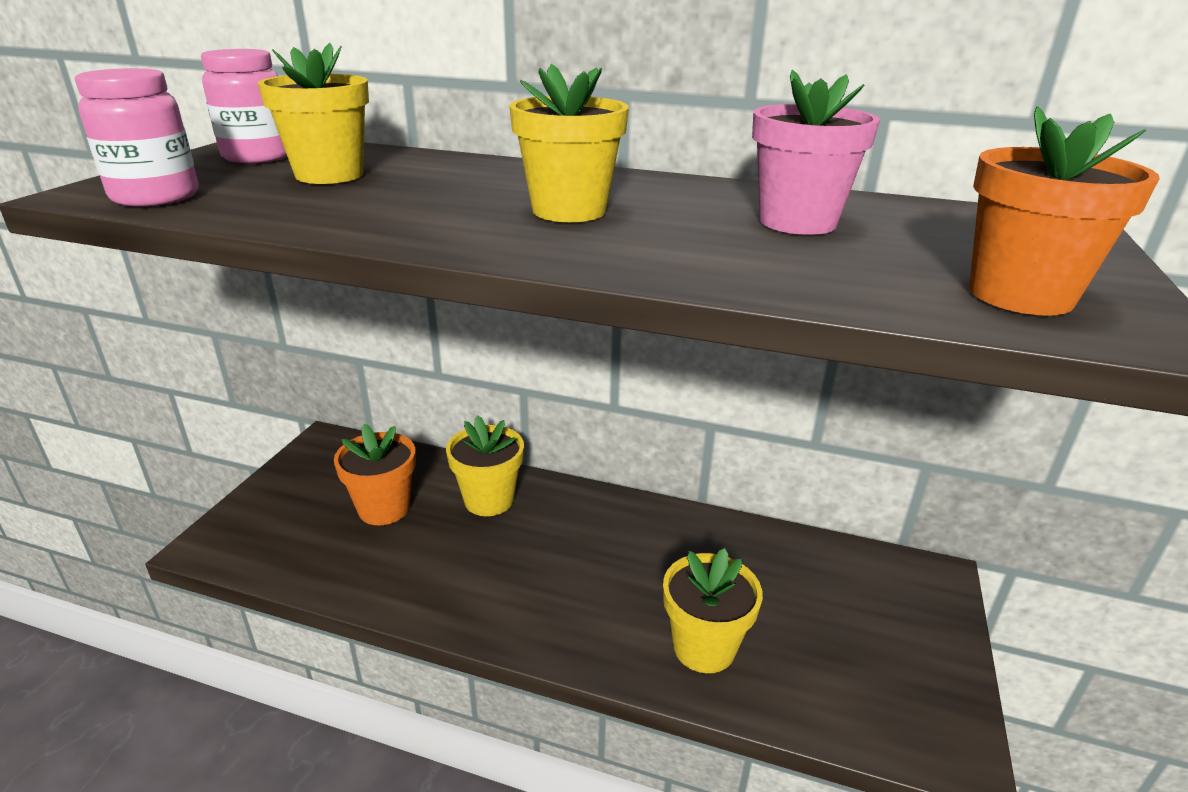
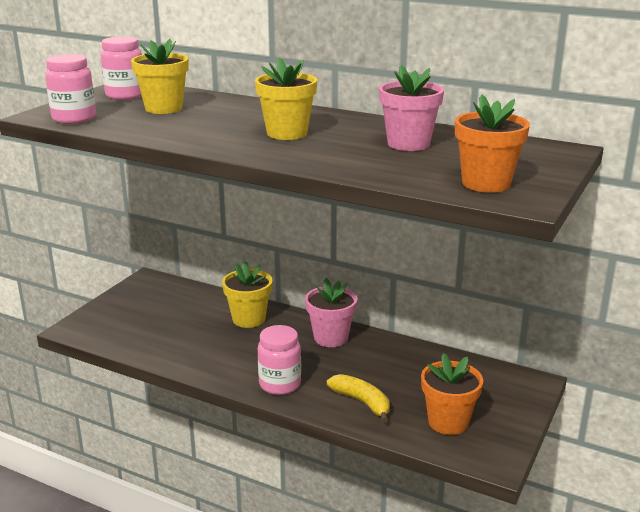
camera: 10 degrees right, 5 degrees down
(384, 508) = (181, 318): orange flower pot -> orange flower pot (448, 422)
(564, 624) = (280, 384): none -> pink jar
(619, 523) = (331, 338): none -> pink flower pot
(704, 647) = (362, 402): yellow flower pot -> yellow banana

